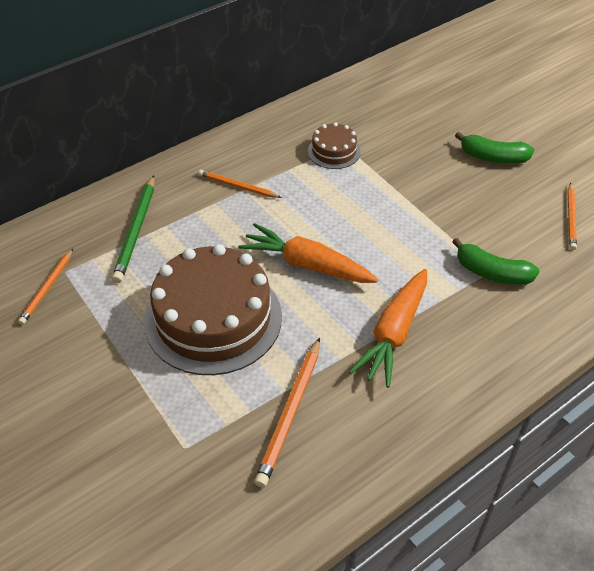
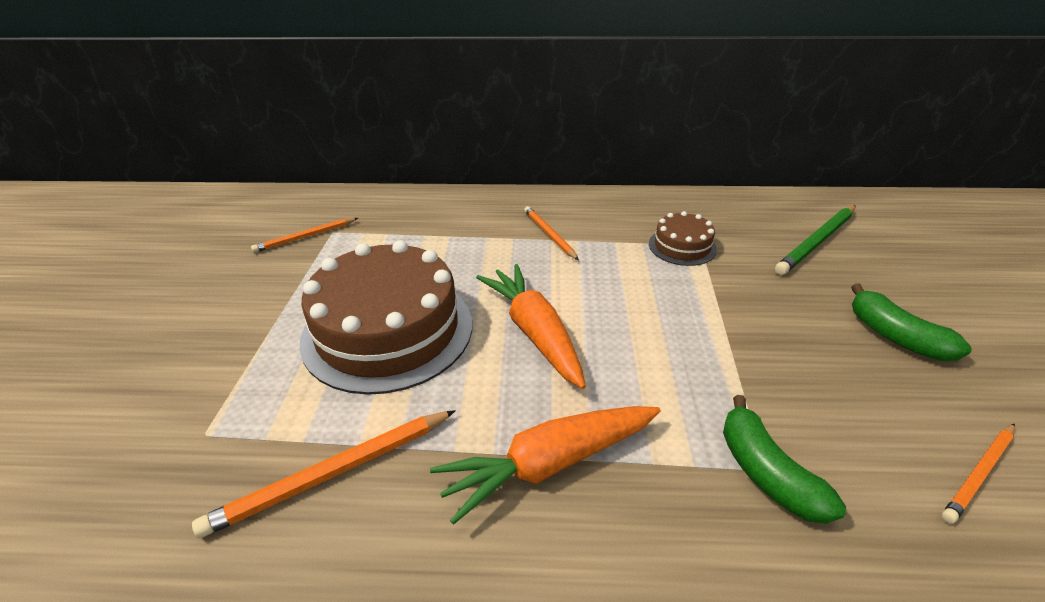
camera: 40 degrees right, 10 degrees down
(136, 231) = (422, 229): green pencil -> green pencil (817, 242)

